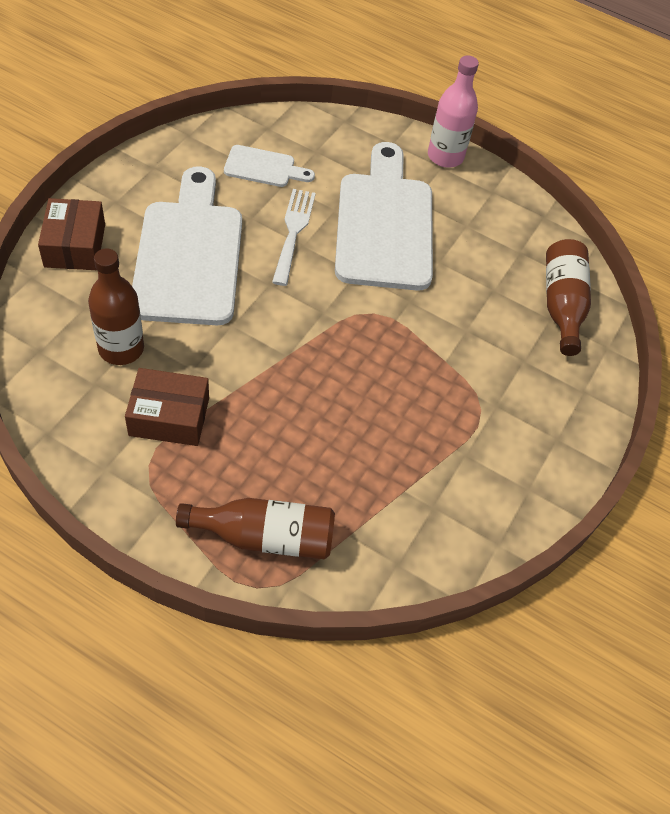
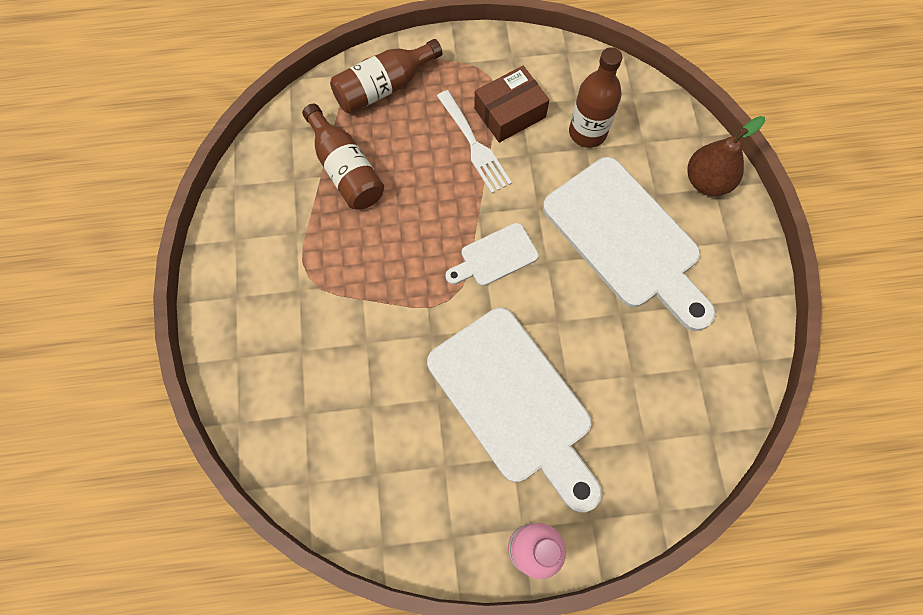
camera: 150 degrees right, 15 degrees up
(75, 245) = (707, 181): brown box -> brown pear
(264, 167) = (666, 379): white cutting board -> white cutting board (495, 257)
(293, 232) = (577, 328): white fork -> white fork (474, 145)
(562, 304) = (303, 439): brown bottle -> brown bottle (346, 170)

